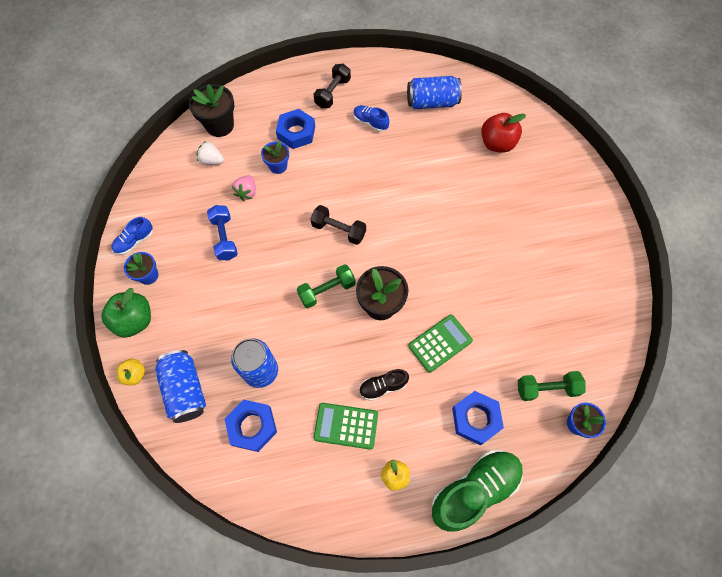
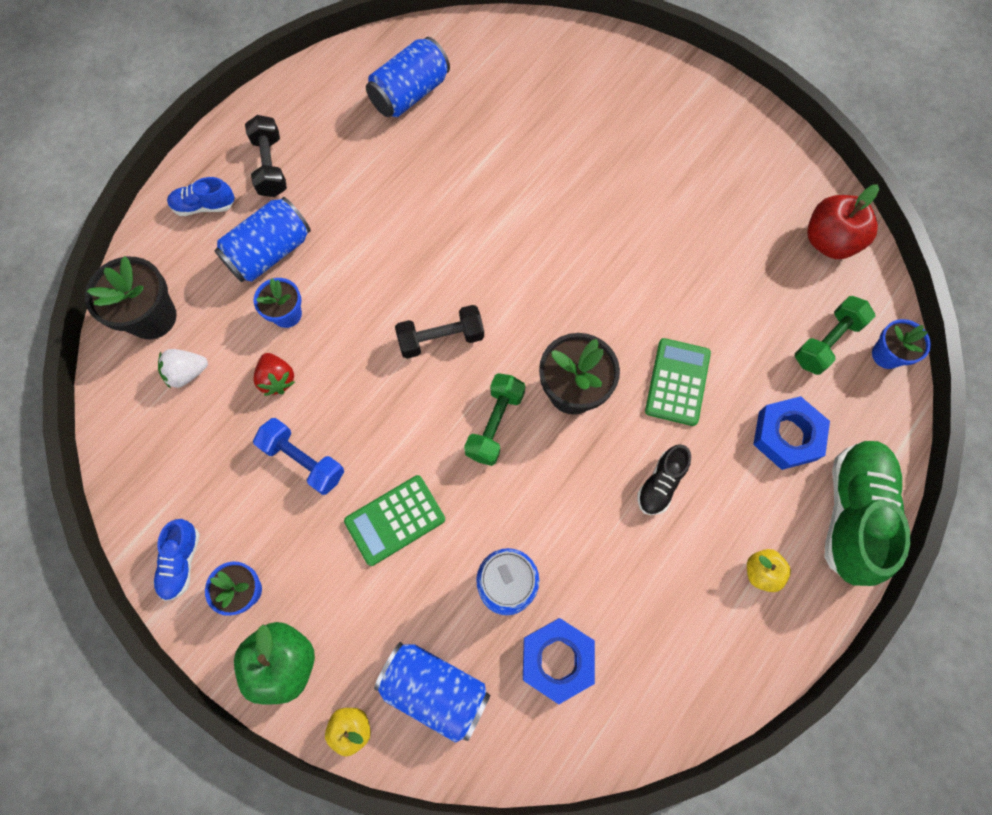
camera: 40 degrees left, 5 degrees up
(247, 193) = (277, 379): pink strawberry -> red strawberry
(296, 132) = (270, 252): blue nut -> blue can
(346, 425) = (661, 563): green calculator -> green calculator (395, 520)
(370, 123) = (356, 172): blue shoe -> blue shoe (204, 206)
(497, 144) = (533, 94): red apple -> red apple (829, 241)

